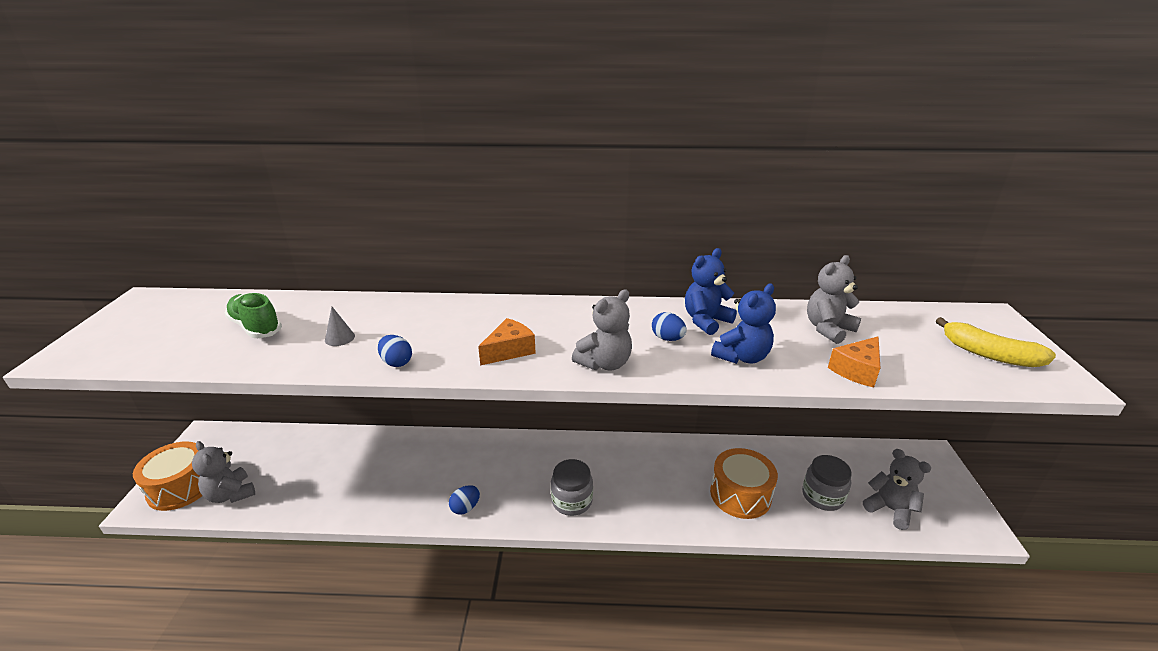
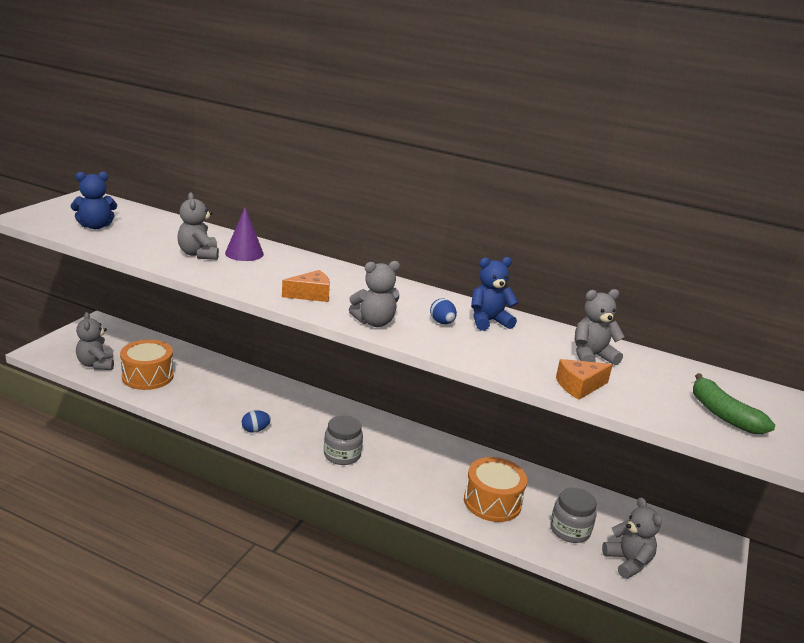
camera: 20 degrees right, 5 degrees down
(181, 487) = (66, 349): orange drum -> orange drum (148, 376)
(256, 327) = (148, 233): green shoe -> none
(339, 338) = (198, 254): grey cone -> grey teddy bear
(392, 319) = (244, 253): none -> purple cone
(396, 362) = (225, 279): blue egg -> none
(742, 357) = (490, 350): blue teddy bear -> blue teddy bear (95, 226)
(989, 354) = (723, 414): yellow banana -> green banana

